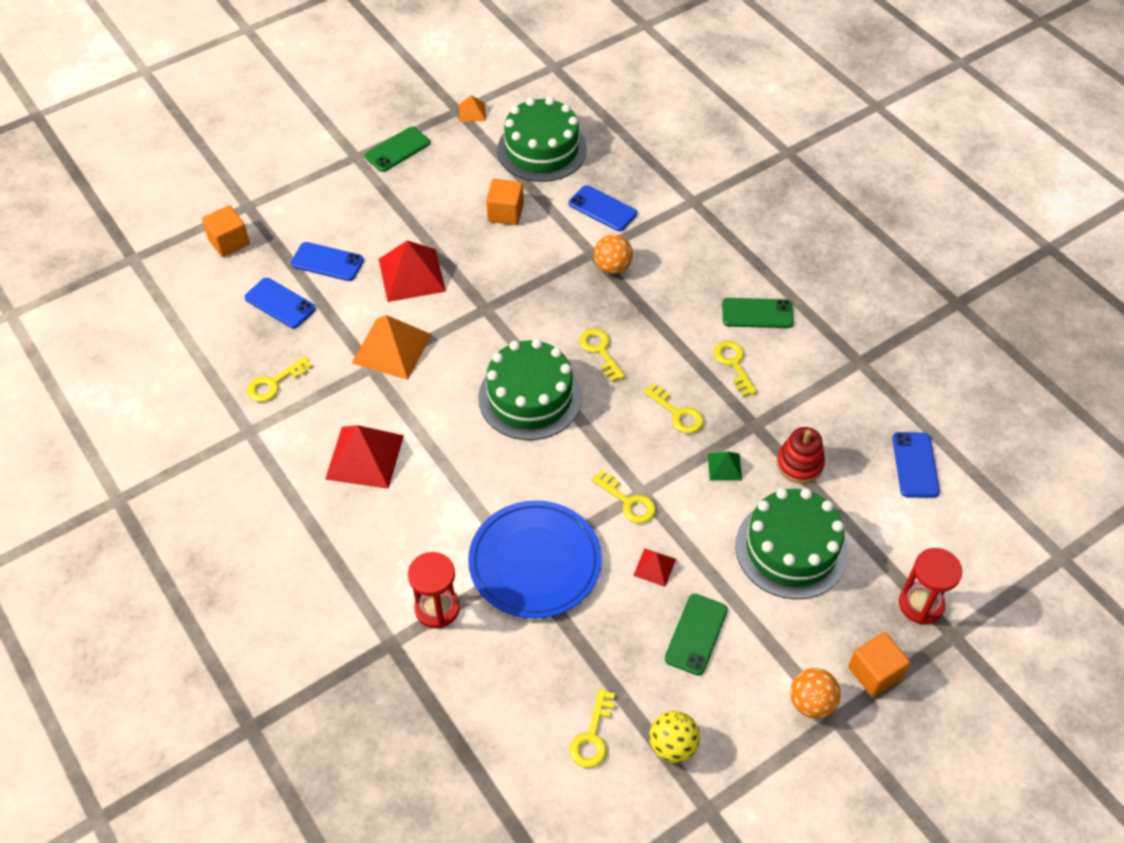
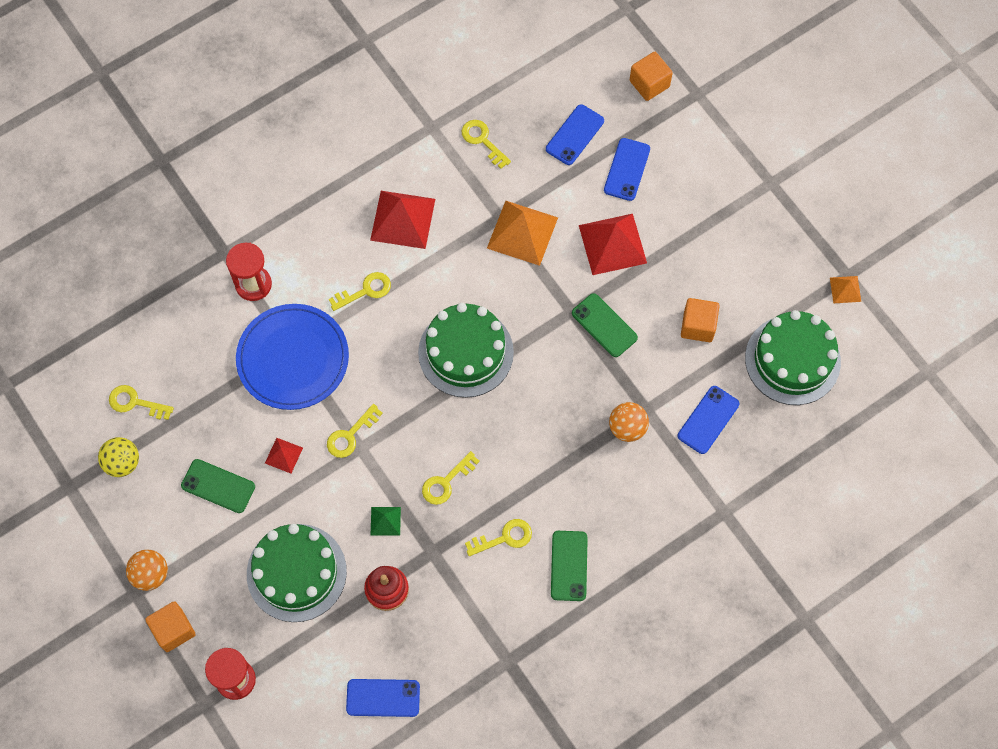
camera: 90 degrees right, 15 degrees up
(397, 150) = (783, 220): green phone -> green phone (604, 325)
(600, 351) = (520, 414): yellow key -> yellow key (365, 291)

